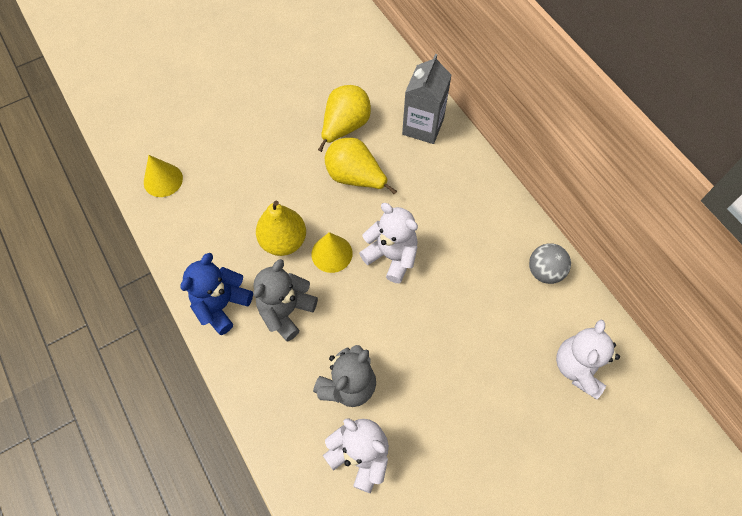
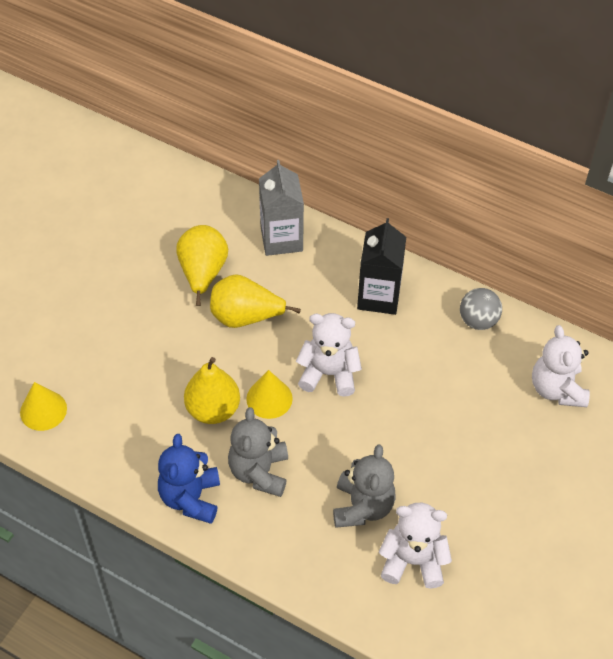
camera: 30 degrees left, 10 degrees down
(472, 210) = (379, 296): none -> black carton

